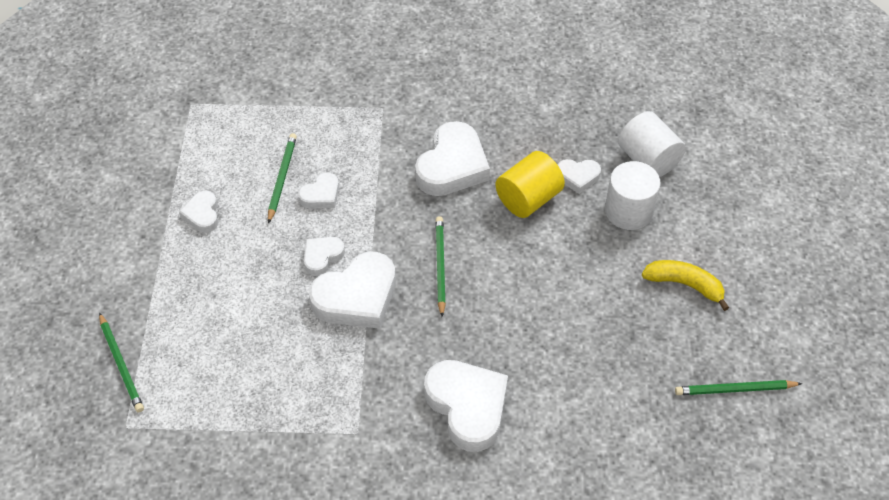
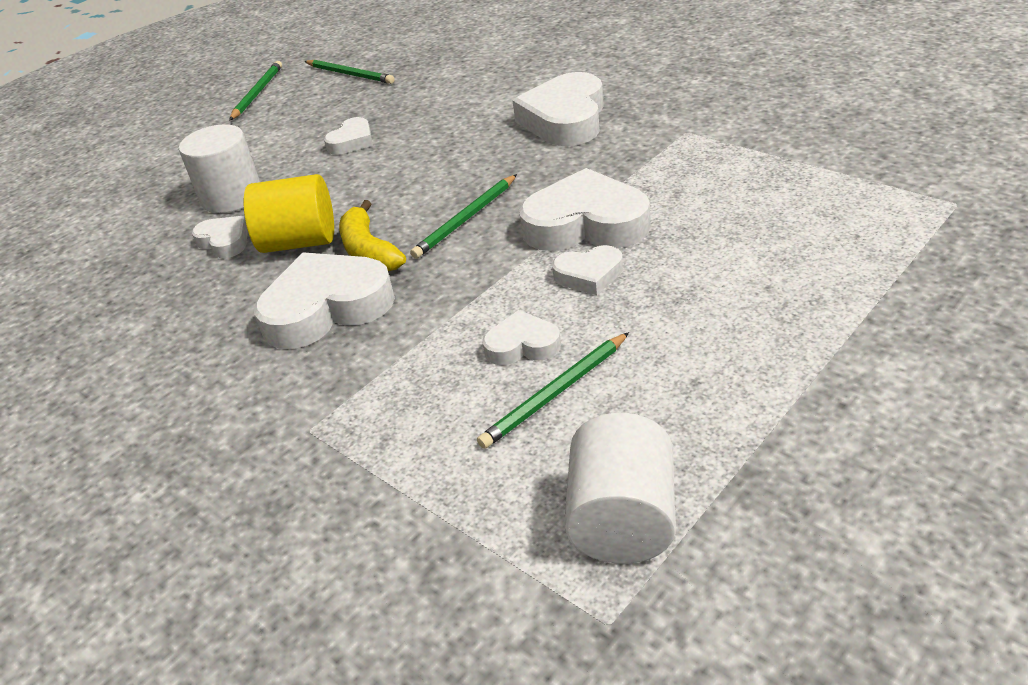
camera: 135 degrees left, 15 degrees down
(121, 364) = (942, 259): green pencil -> green pencil (257, 93)
(202, 214) = (720, 394): white heart -> white heart (352, 141)
(648, 159) = (142, 229): white cylinder -> white cylinder (622, 520)
(684, 284) = (280, 134): yellow banana -> yellow banana (369, 251)

